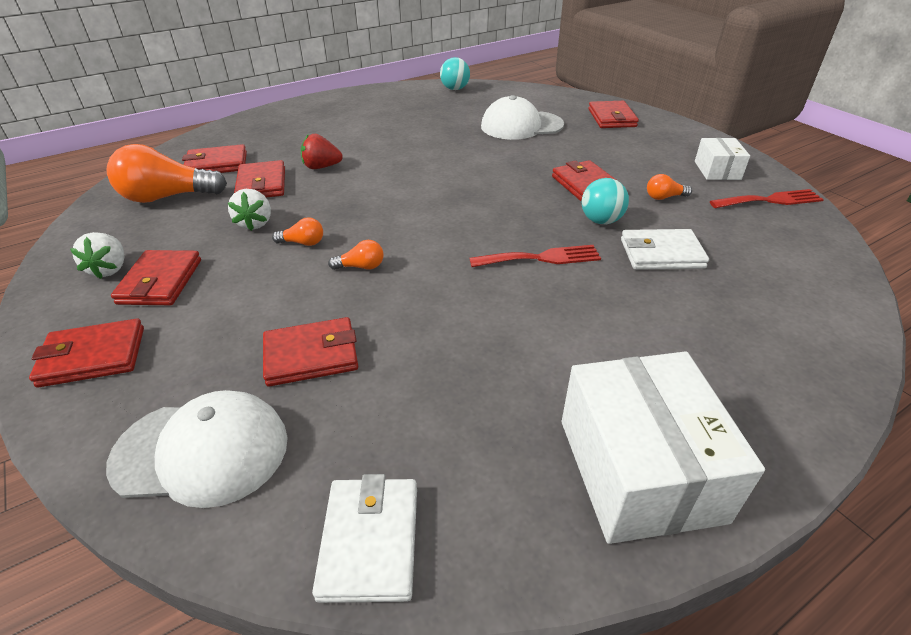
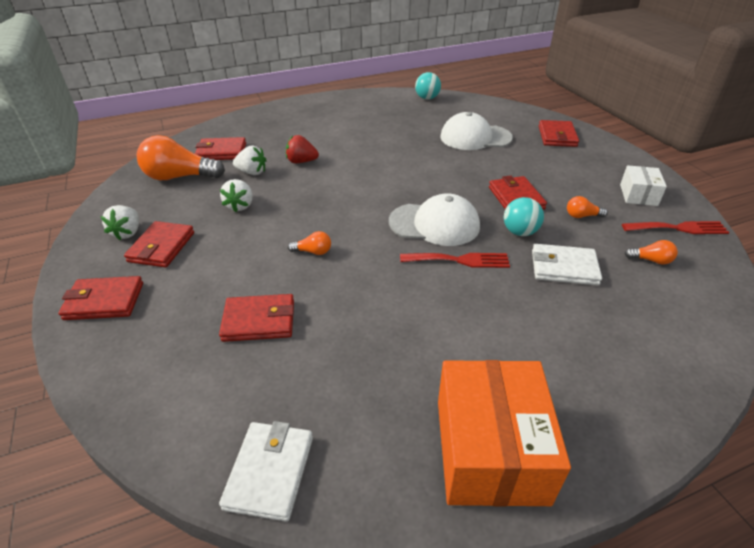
camera: 10 degrees right, 0 degrees up
(202, 451) = (166, 385): white cap -> white cap (434, 224)
(262, 184) = (252, 172): red wallet -> white strawberry
(303, 243) = (273, 226): orange light bulb -> orange light bulb (651, 260)
(639, 469) = (490, 450): white box -> orange box

